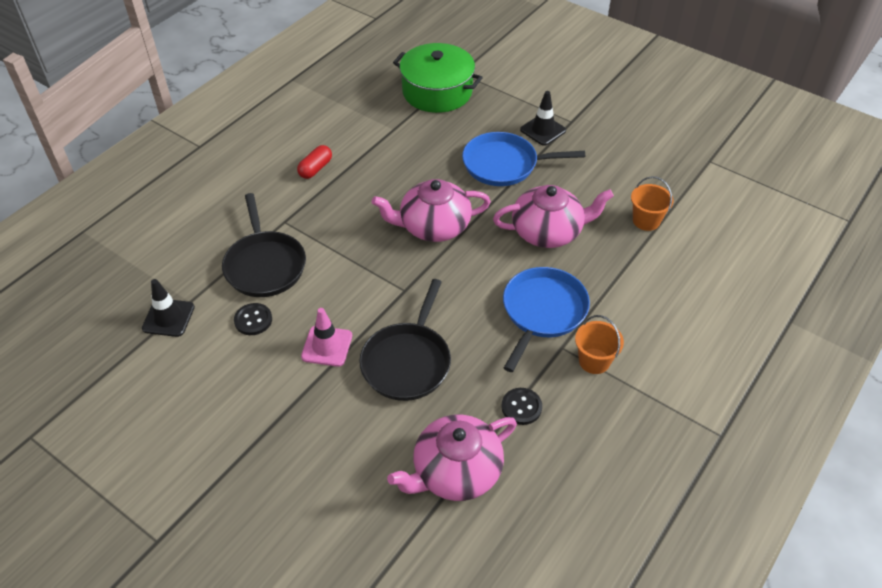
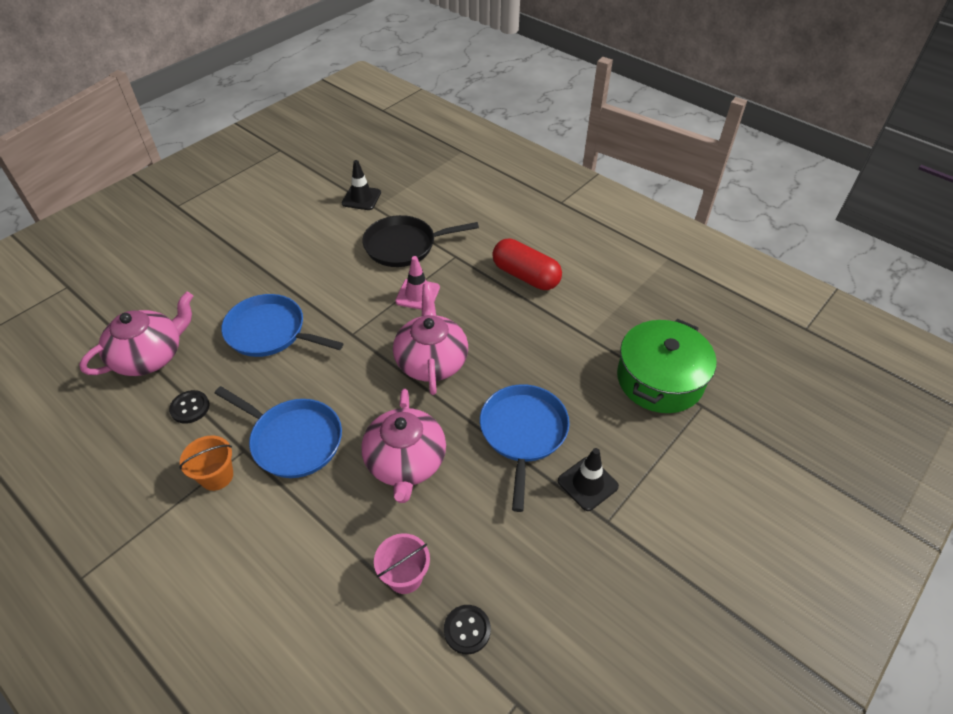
camera: 95 degrees right, 0 degrees up
(253, 320) = (345, 241): black button -> black button (467, 630)
(315, 168) = (525, 276): red capsule -> red capsule, size x1.74
(327, 346) = (304, 282): pink traffic cone -> pink traffic cone (417, 294)
(407, 362) = (270, 332): black pan -> blue pan
(455, 471) = (150, 356): pink teapot -> pink teapot turned 75 degrees clockwise
(646, 221) = (405, 576): orange bucket -> pink bucket

